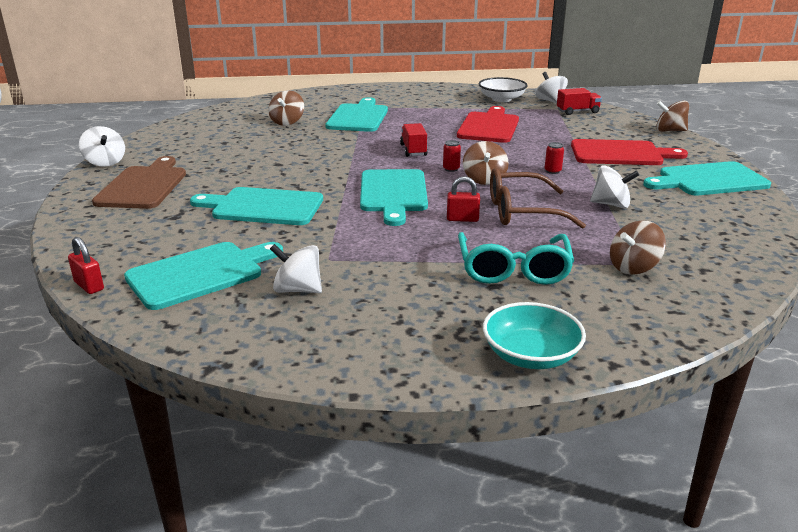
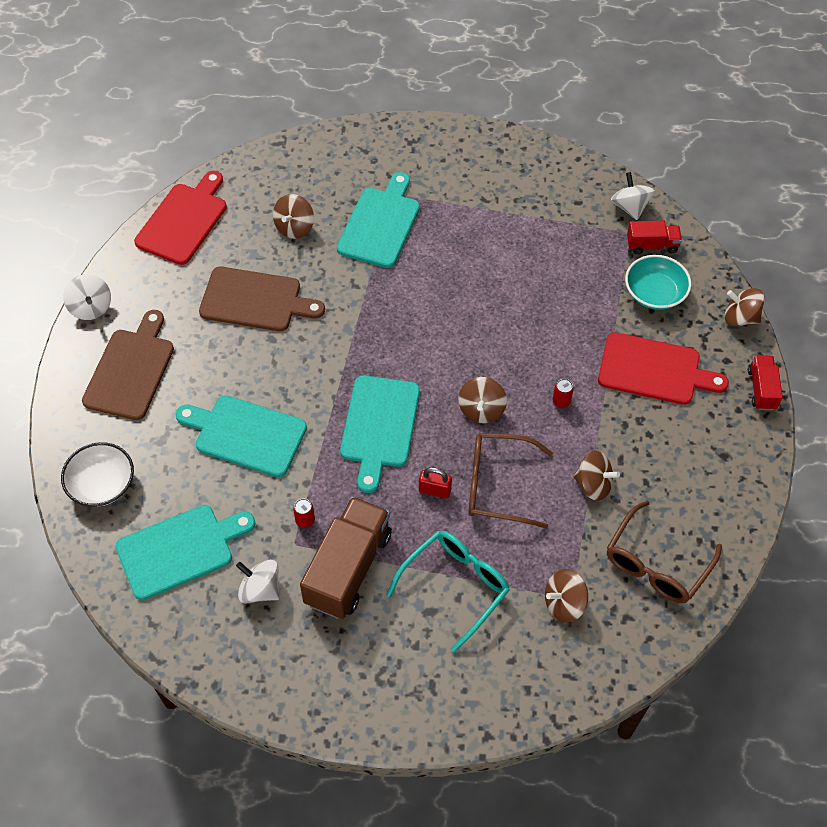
camera: 10 degrees right, 30 degrees up
(89, 286) = (87, 554): red padlock -> none
(260, 150) = (255, 300): none -> brown cutting board
(393, 268) = (348, 568): none -> brown truck
(413, 150) = (424, 326): red truck -> red truck (761, 389)
(451, 169) = (453, 379): red can -> red can (305, 520)
(489, 126) = (528, 274): red cutting board -> red cutting board (184, 221)
(501, 99) = (570, 192): white bowl -> white bowl (102, 484)
(513, 269) = (454, 587): turquoise glasses -> turquoise glasses turned 150 degrees counterclockwise
(531, 355) = (427, 714): turquoise bowl -> turquoise bowl (654, 293)
(611, 204) = (593, 484): white spinning top -> brown spinning top
(705, 237) = (657, 563): none -> brown glasses
(708, 180) = (721, 448): turquoise cutting board -> none

